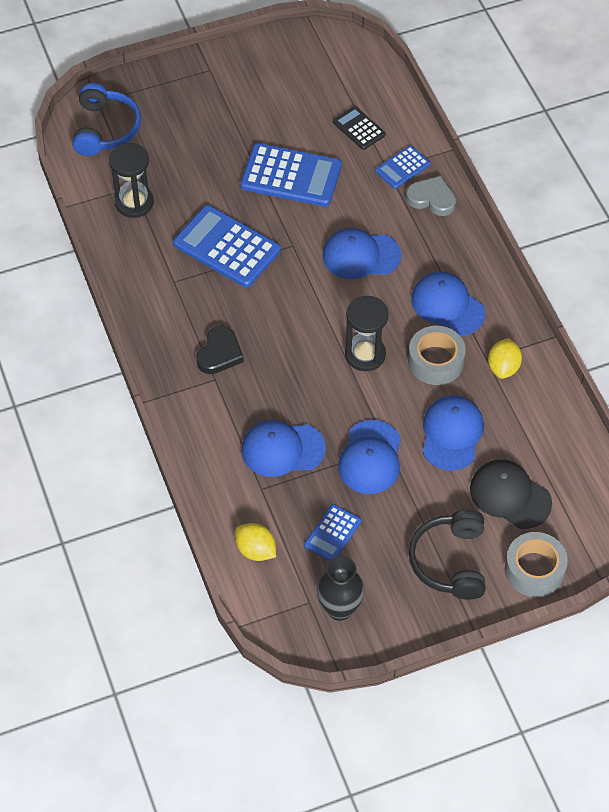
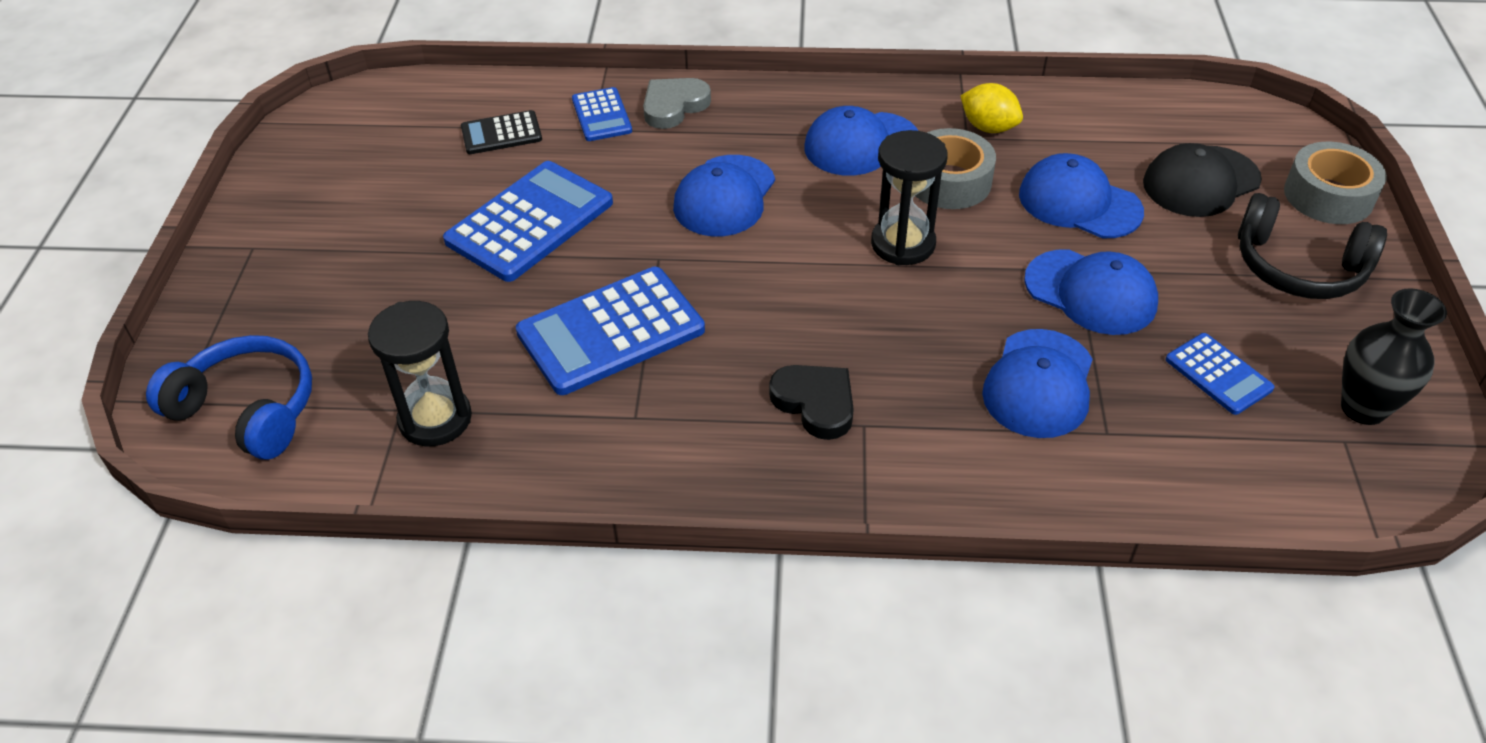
camera: 65 degrees left, 10 degrees down
(256, 550) = (1228, 476): yellow lemon -> none

